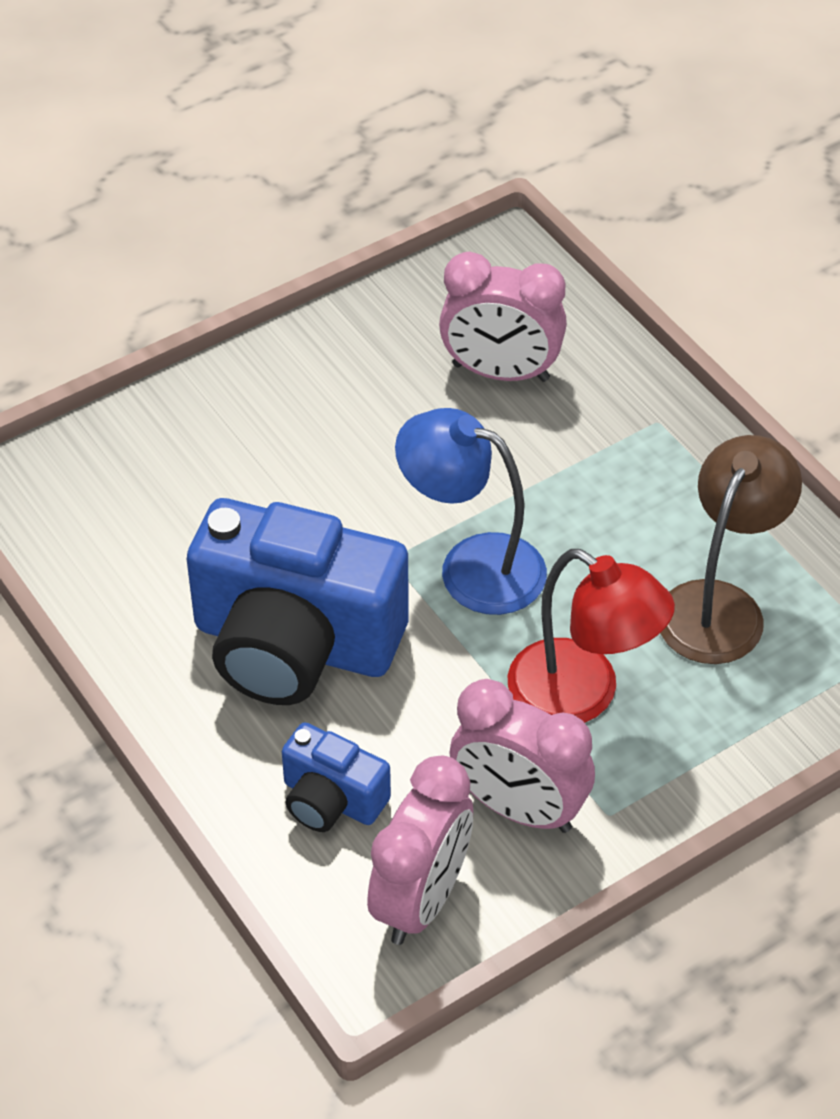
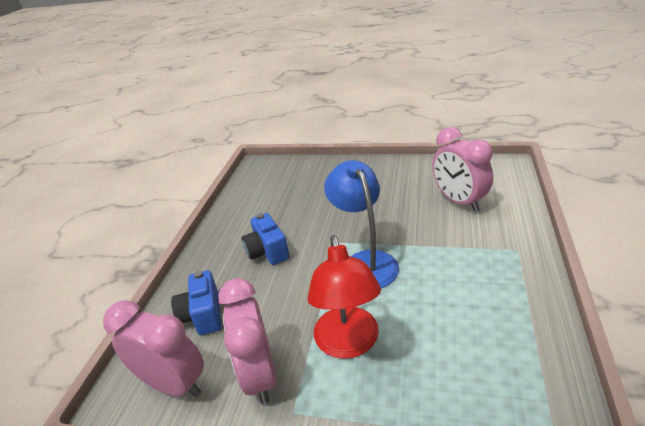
camera: 50 degrees right, 15 degrees down
(294, 644) = (267, 251): blue camera -> blue camera, size x0.48
(421, 900) = (174, 384): pink clock -> pink clock turned 135 degrees counterclockwise
(719, 605) = (466, 347): brown lamp -> none

